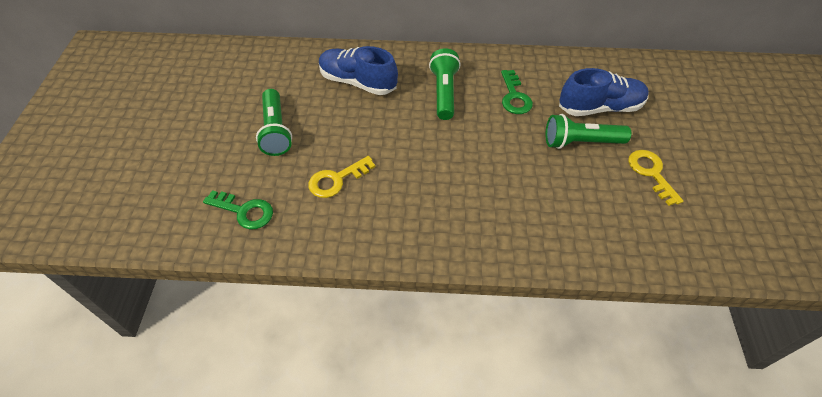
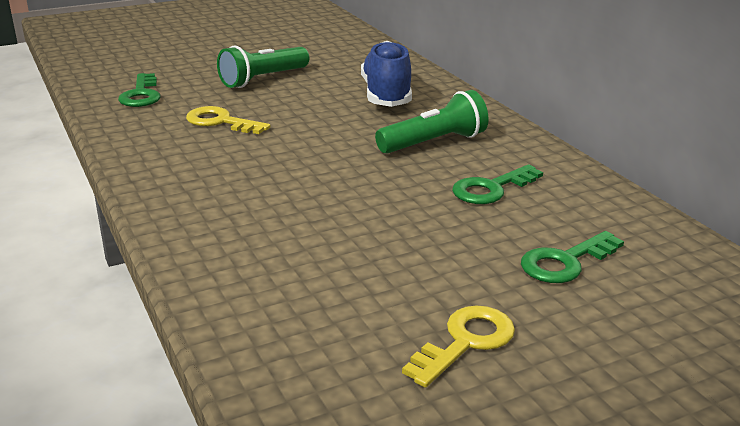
camera: 60 degrees right, 25 degrees down
(580, 142) = (460, 259): green flashlight -> none
(600, 107) = (565, 262): blue shoe -> green key

